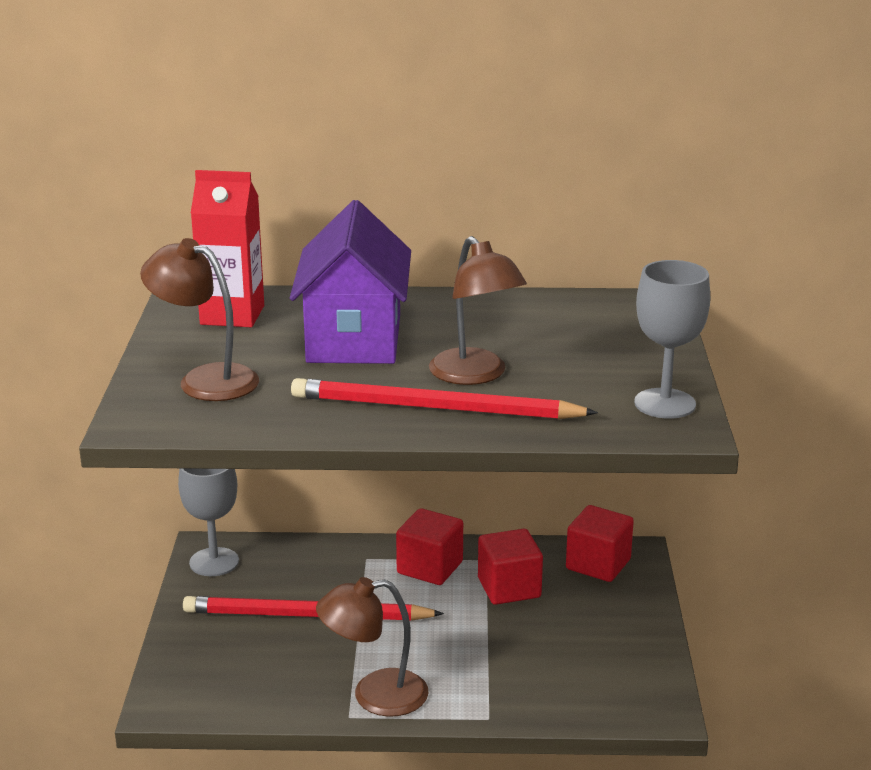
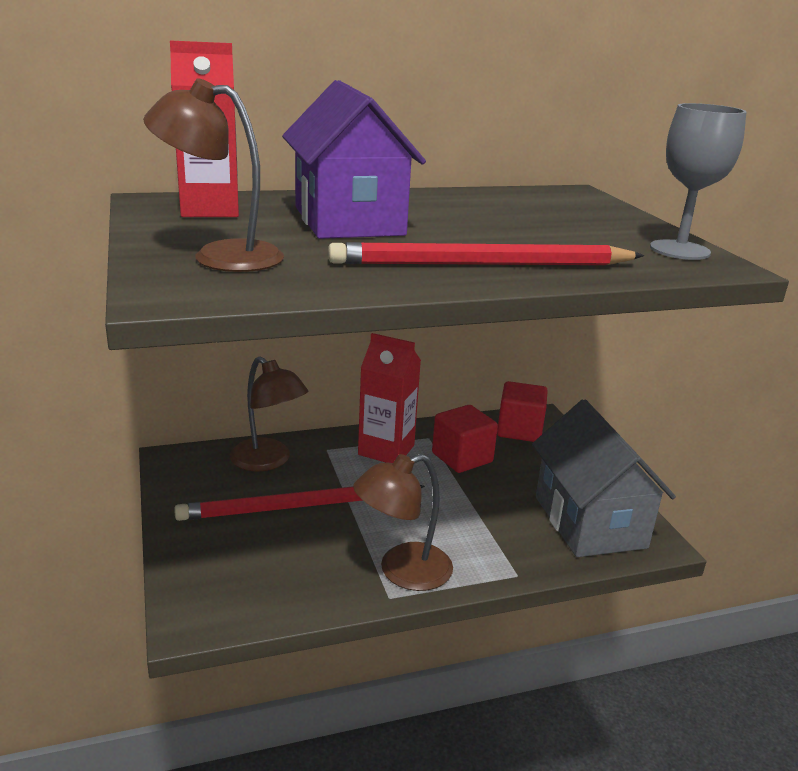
camera: 20 degrees left, 0 degrees up
(214, 562) = (186, 470): grey goblet -> none
(430, 568) = (386, 450): red cube -> red carton
(475, 375) = (491, 240): brown lamp -> brown lamp (268, 461)
(604, 678) = (589, 522): none -> grey house

